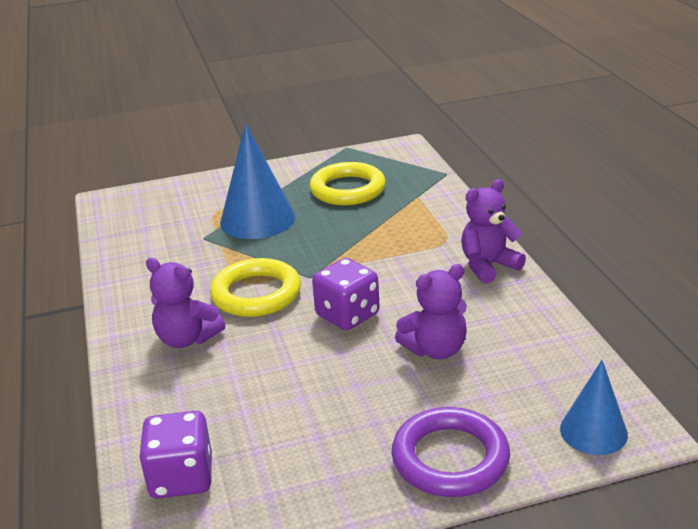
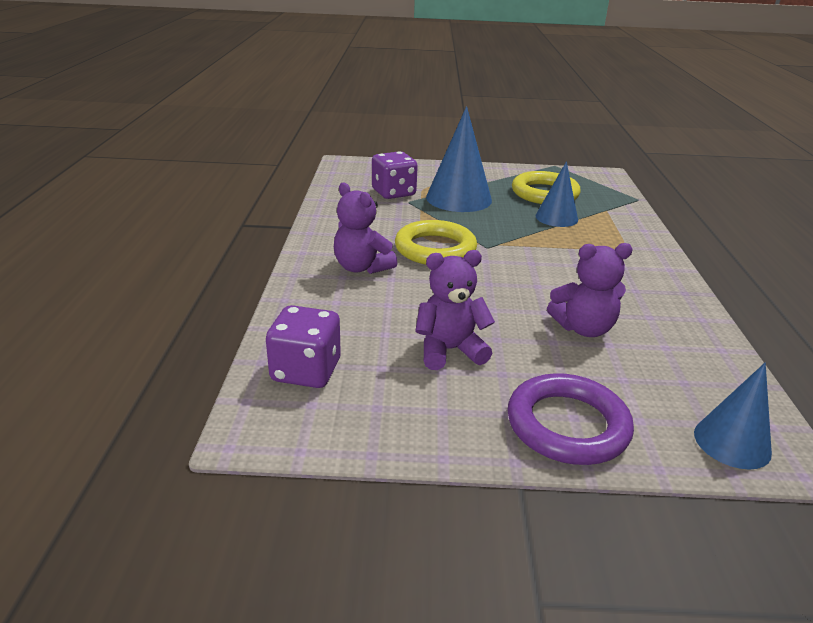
camera: 15 degrees right, 0 degrees up
(347, 315) = (509, 282): purple dice -> purple dice (393, 193)
(370, 219) = (556, 218): none -> blue cone
(488, 266) = (657, 274): purple teddy bear -> purple teddy bear (449, 350)

